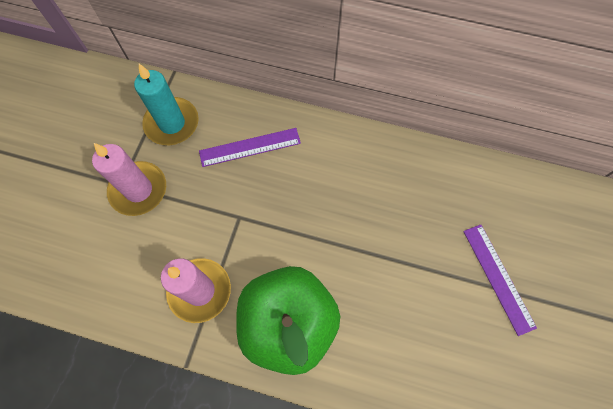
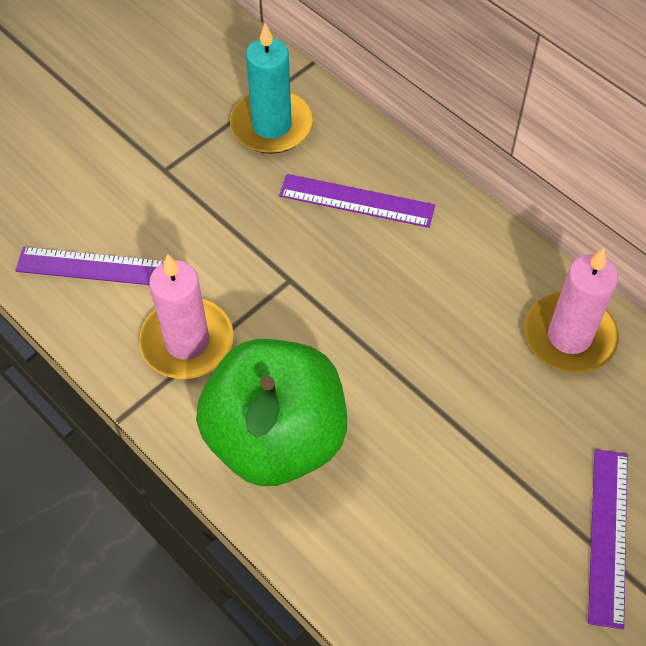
camera: 30 degrees right, 10 degrees down
(113, 271) = (97, 267): none -> purple ruler
(138, 190) = (182, 186): pink candle -> pink candle (569, 336)

